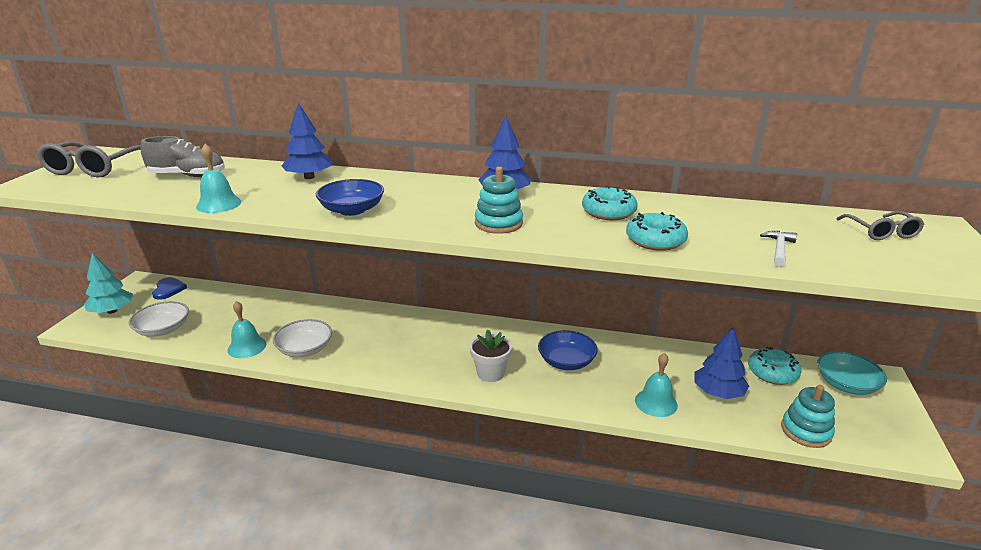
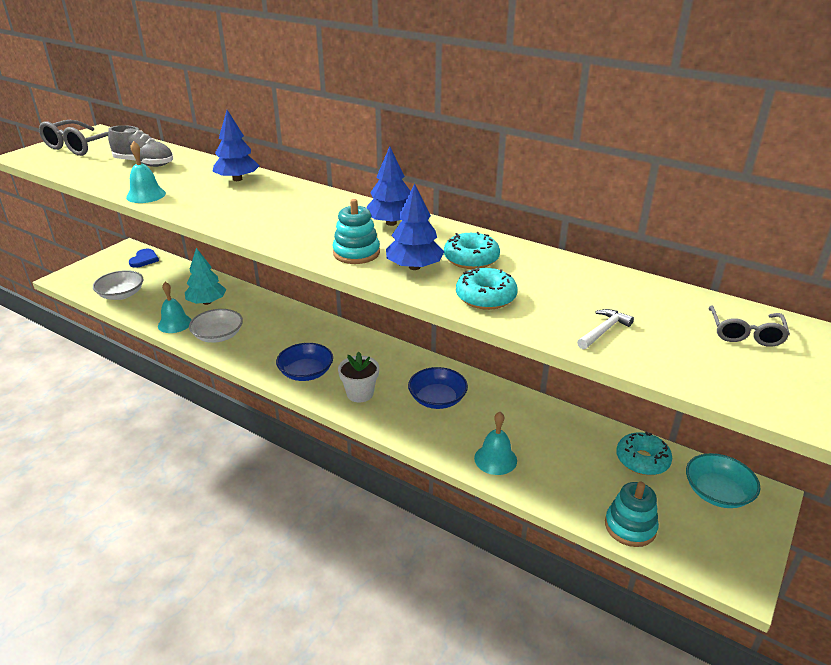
camera: 20 degrees right, 5 degrees up
(112, 311) = (93, 270): turquoise tree -> turquoise tree (207, 302)
(352, 210) = (244, 218): blue bowl -> blue bowl (306, 372)
(718, 393) = (566, 465): blue tree -> blue tree (414, 267)

